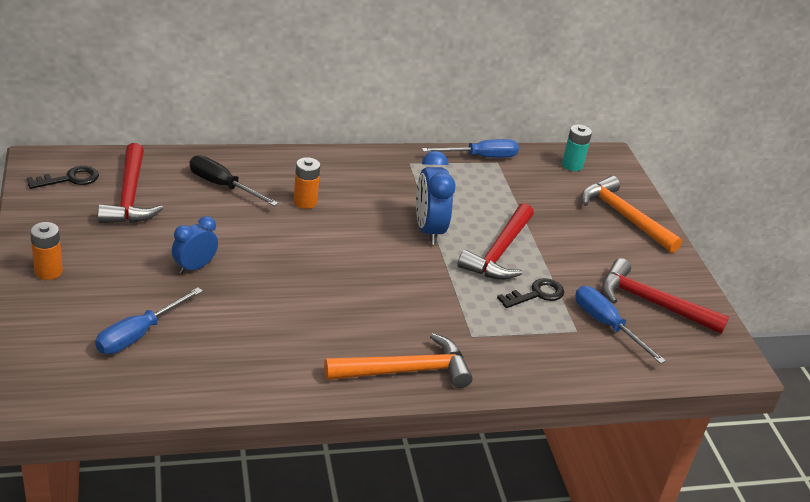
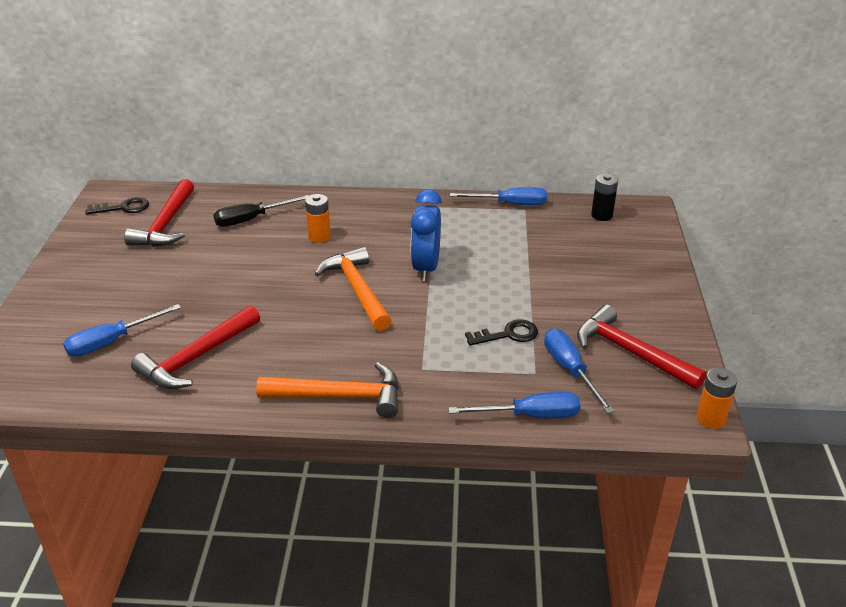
camera: 20 degrees right, 0 degrees up
(48, 271) = (65, 283): orange battery -> orange battery (711, 419)
(194, 267) = (190, 287): blue clock -> none
(223, 186) = (251, 219): black screwdriver -> black screwdriver turned 75 degrees counterclockwise
(499, 252) = (488, 292): red hammer -> red hammer (197, 357)
(572, 165) = (601, 215): turquoise battery -> black battery
(589, 372) = (530, 415): none -> blue screwdriver
(624, 217) = (636, 266): orange hammer -> orange hammer (357, 290)

